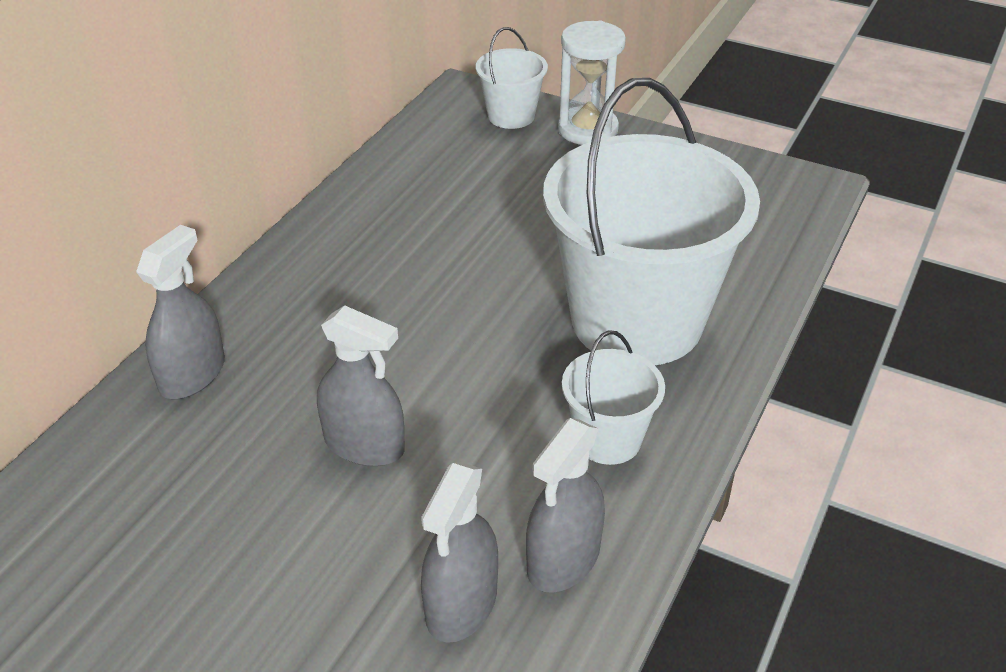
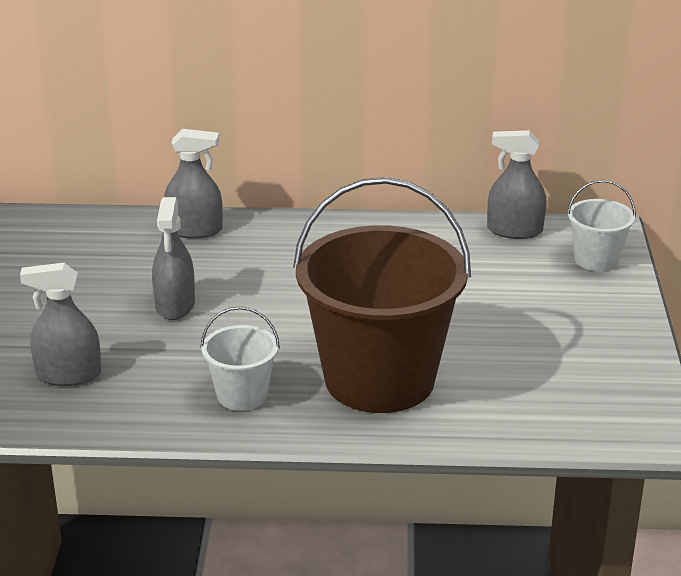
camera: 65 degrees right, 10 degrees down
(563, 559) = (123, 403): grey spray bottle -> grey spray bottle (514, 230)
(587, 130) = (616, 299): white hourglass -> none
(637, 321) = (379, 379): white bucket -> brown bucket

